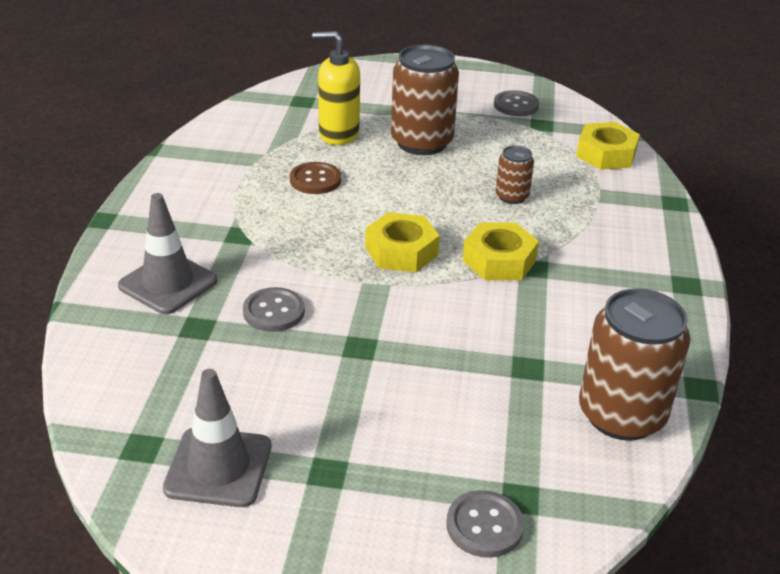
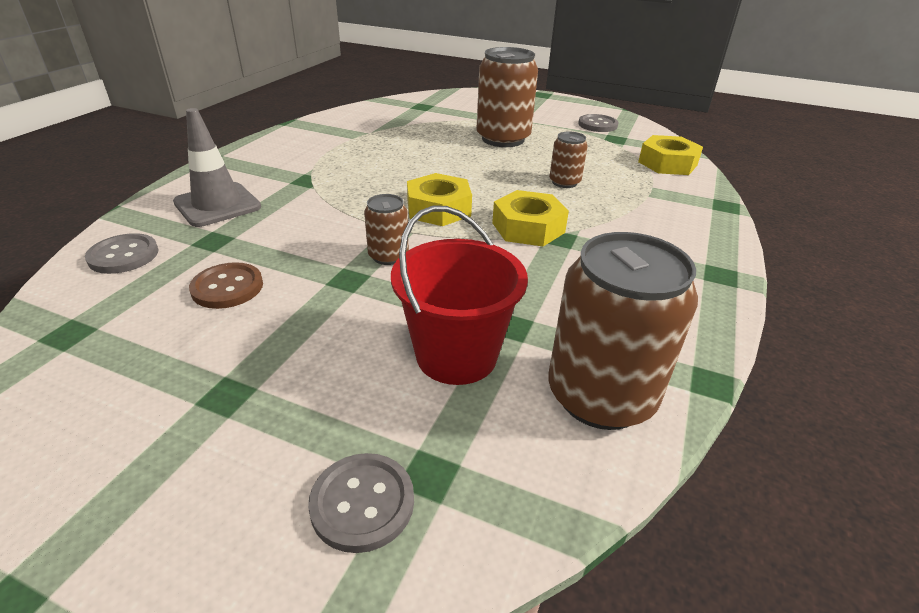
camera: 15 degrees right, 0 degrees up
(218, 467) = (119, 368): grey traffic cone -> none
(274, 311) = (289, 238): grey button -> grey button (123, 255)
(315, 180) = (397, 152): brown button -> brown button (227, 287)
(338, 134) = (436, 127): yellow soap dispenser -> none
(383, 315) = (388, 256): none -> brown can
(495, 402) = (456, 355): none -> red bucket

